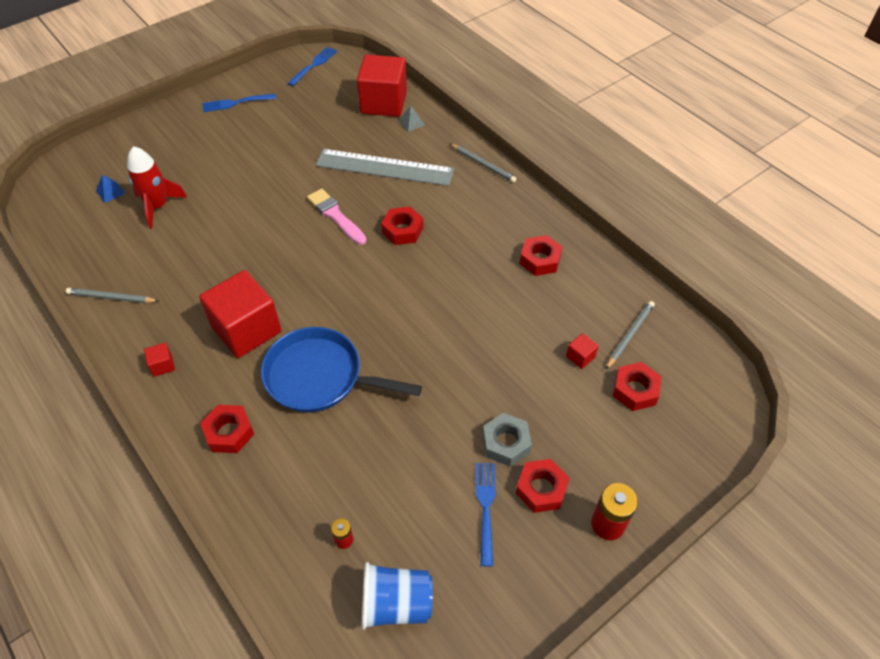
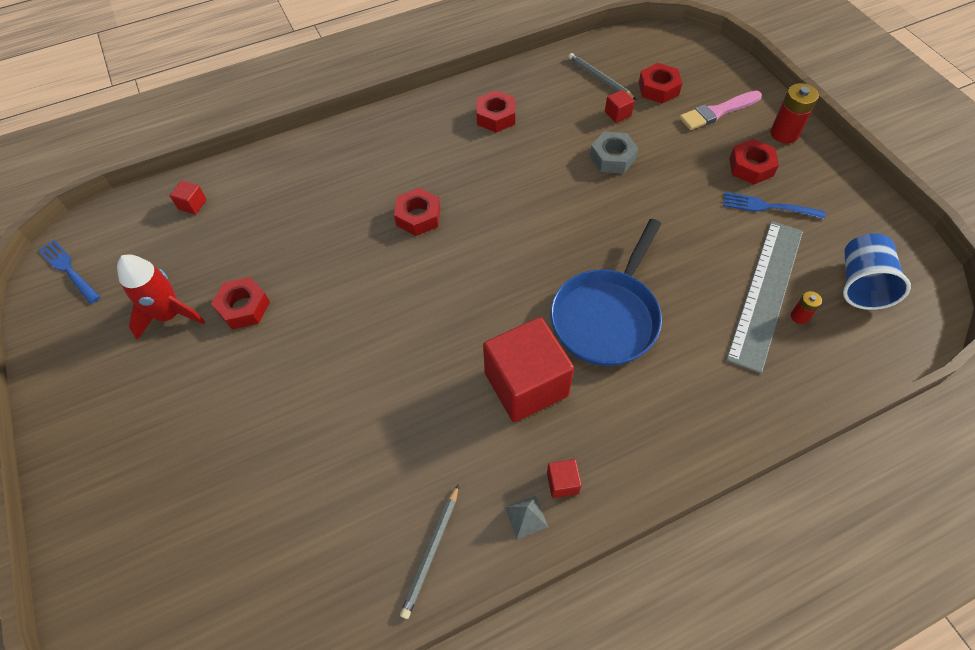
camera: 75 degrees left, 5 degrees up
(110, 192) = (209, 560): blue pyramid -> none
(158, 206) = (271, 487): red rocket -> red rocket (170, 315)
(229, 432) = (669, 411): red nut -> red nut (243, 307)
(236, 103) = (94, 372): blue fork -> none
(335, 216) = (371, 276): pink brush -> pink brush (717, 112)
(383, 103) = (192, 204): red cube -> red cube, size x0.40
(384, 167) = (310, 219): grey ruler -> grey ruler (765, 292)
(411, 123) = (244, 183): grey pyramid -> grey pyramid (526, 517)
(483, 164) = (344, 133): grey pencil -> none
(506, 443) = (703, 181): grey nut -> grey nut (612, 158)

